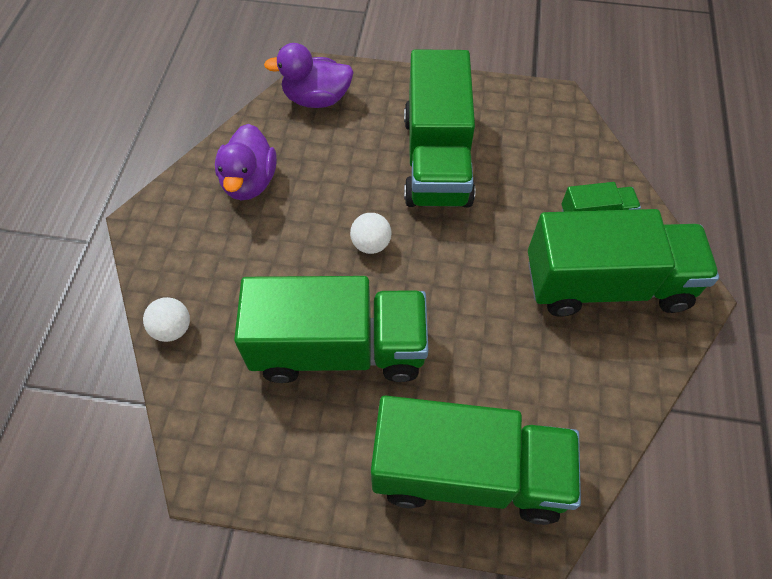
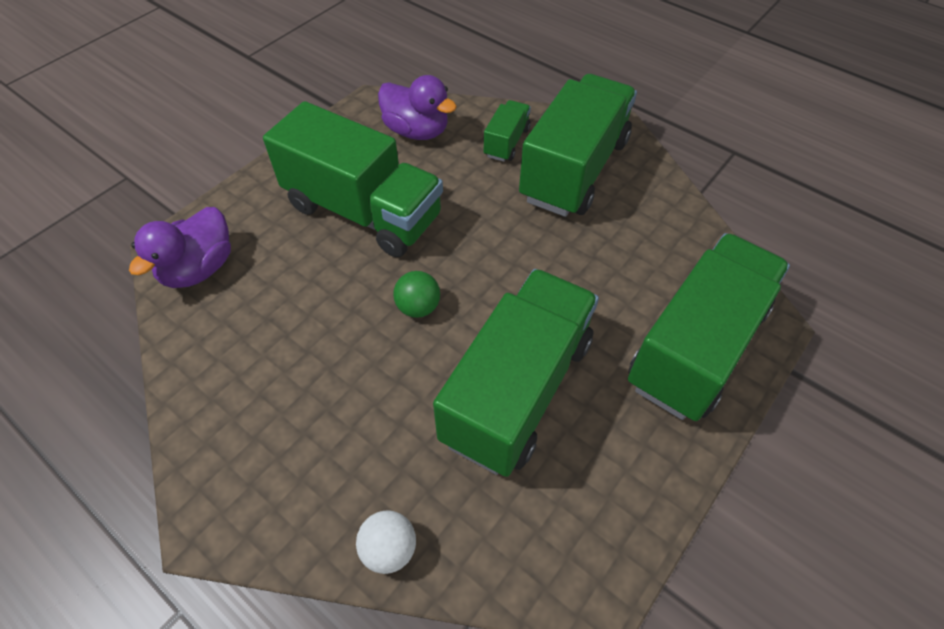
camera: 60 degrees left, 5 degrees down
(249, 182) = (252, 380): purple duck -> purple duck (417, 131)
(371, 244) = (418, 307): white ball -> green ball

